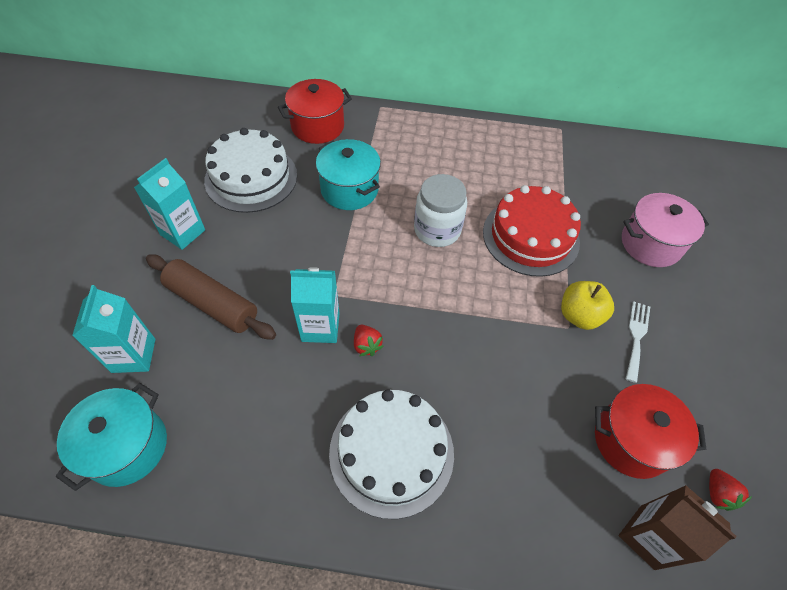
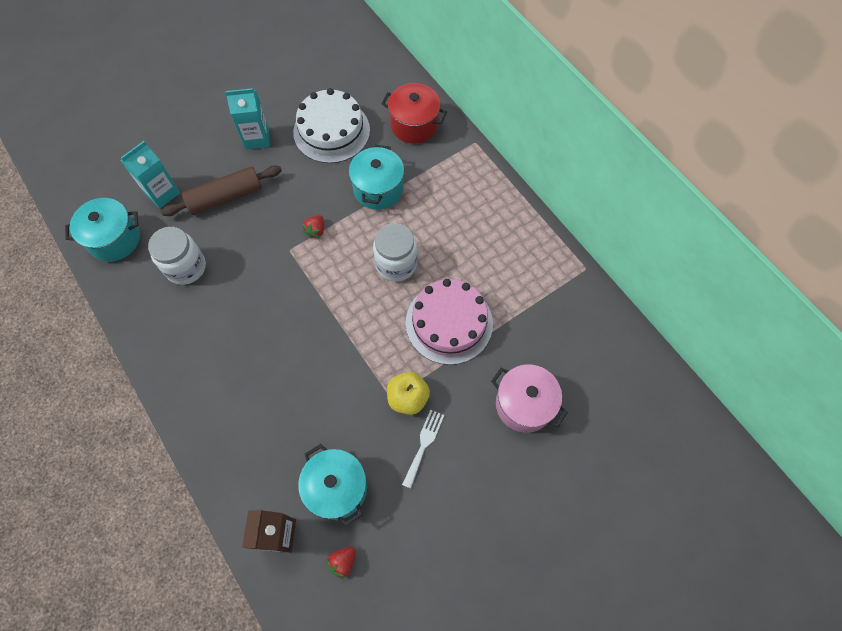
camera: 50 degrees right, 10 degrees up
(213, 303) = (225, 197): brown rolling pin -> brown rolling pin turned 75 degrees clockwise
(249, 398) = (186, 267): none -> white jar
(320, 327) = (260, 262): turquoise carton -> none
(366, 345) = (270, 295): red strawberry -> red strawberry (316, 231)
(391, 452) = (215, 362): white cake -> none
(530, 236) = (449, 323): red cake -> pink cake
(631, 440) = (337, 488): red pot -> turquoise pot
(636, 337) = (424, 444): white fork -> white fork turned 45 degrees counterclockwise

